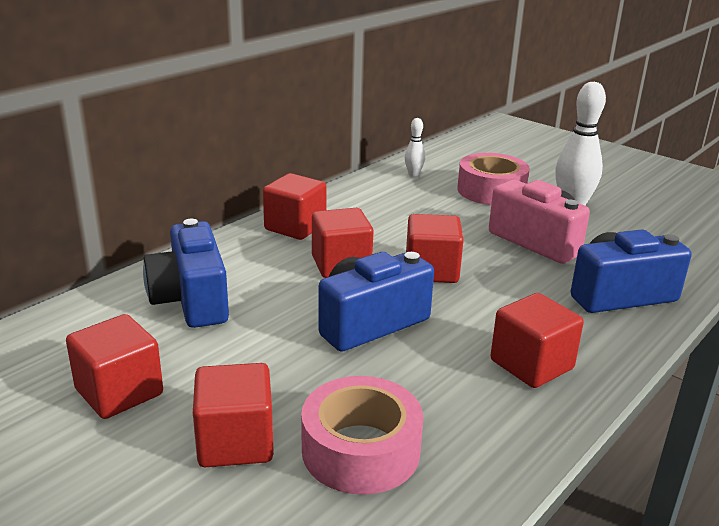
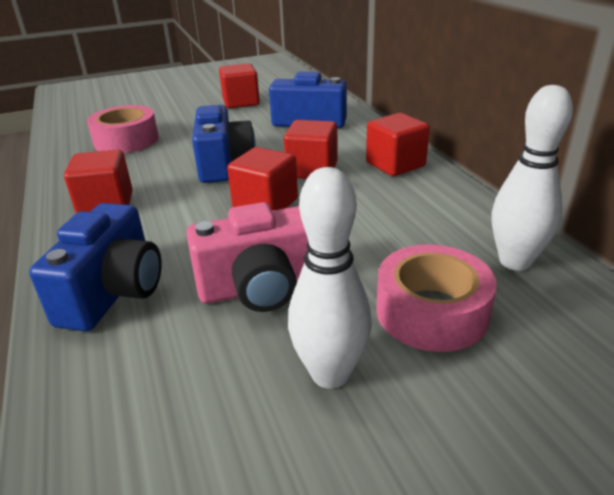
camera: 120 degrees right, 5 degrees up
(235, 442) = (173, 118): red cube -> none
(413, 175) = (515, 261): white bowling pin -> white bowling pin, size x2.00

